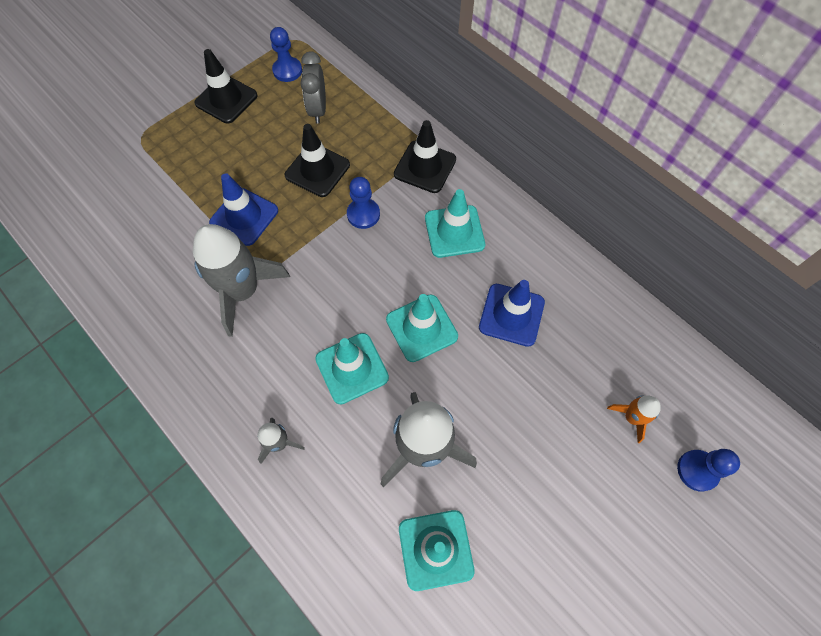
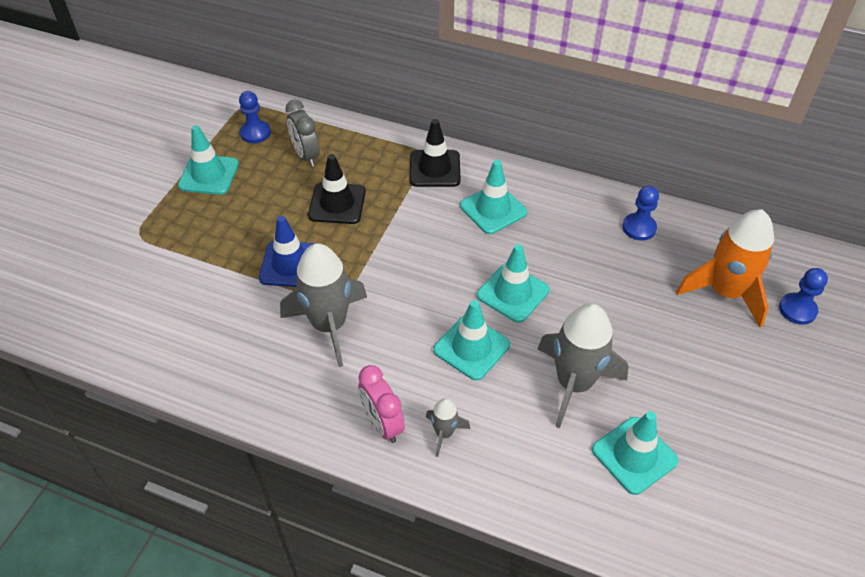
camera: 25 degrees left, 15 degrees down
(226, 99) = (209, 175): black traffic cone -> turquoise traffic cone
(233, 409) = (382, 424): none -> pink clock
(363, 214) = (403, 224): blue pawn -> blue pawn (639, 228)
(511, 315) = (582, 254): blue traffic cone -> none
(631, 417) = (725, 292): orange rocket -> orange rocket, size x2.10

